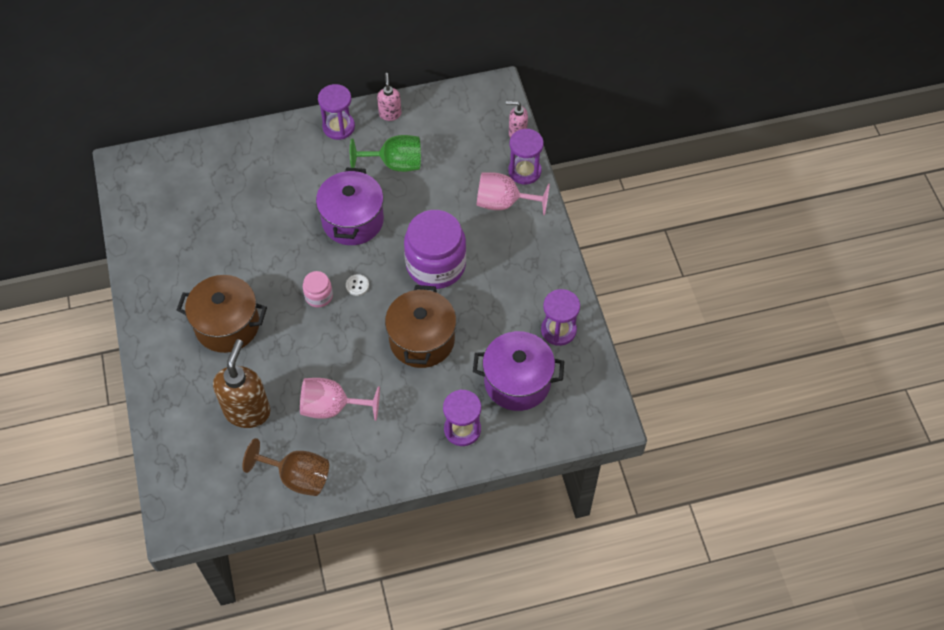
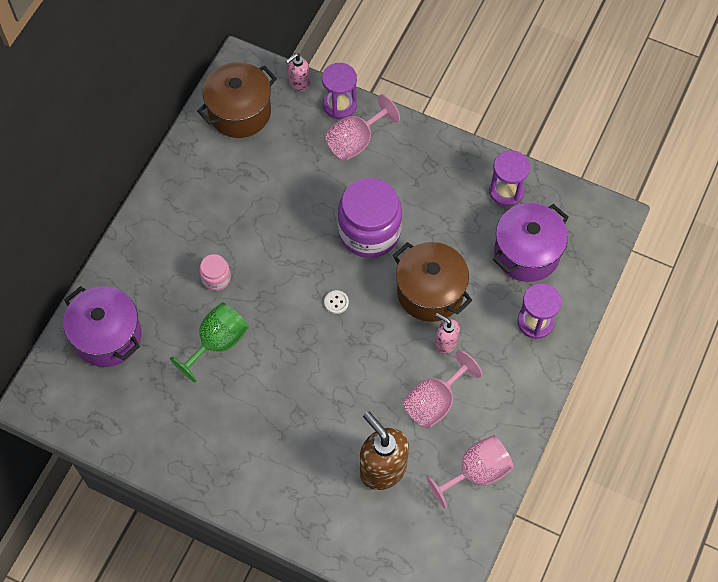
camera: 50 degrees left, 5 degrees up
(227, 325) = (284, 428): brown pot -> brown pot (239, 112)
(297, 477) = (476, 472): brown goblet -> pink goblet
(319, 296) = (320, 338): pink jar -> pink jar (216, 278)
(338, 127) = (163, 204): purple hourglass -> none
(352, 220) = (269, 261): purple pot -> purple pot (108, 336)
(390, 114) = (188, 157): pink soap dispenser -> pink soap dispenser (445, 343)
(395, 164) = (242, 190): green goblet -> green goblet (217, 343)

